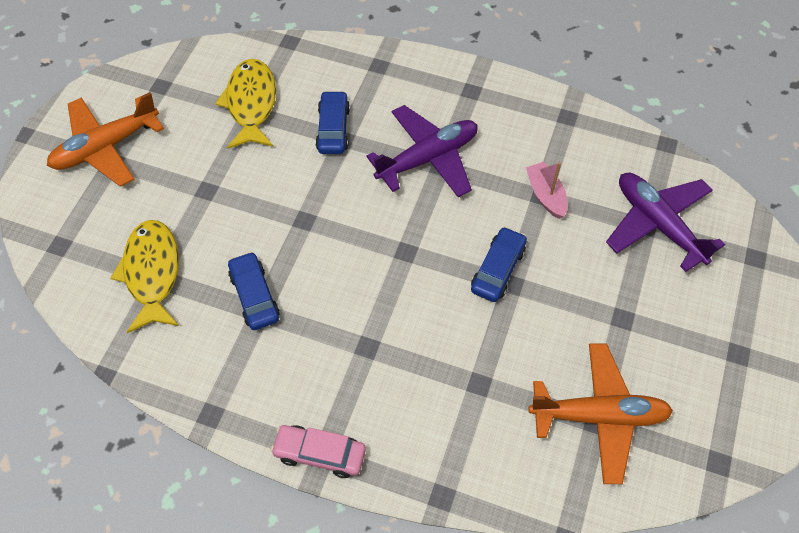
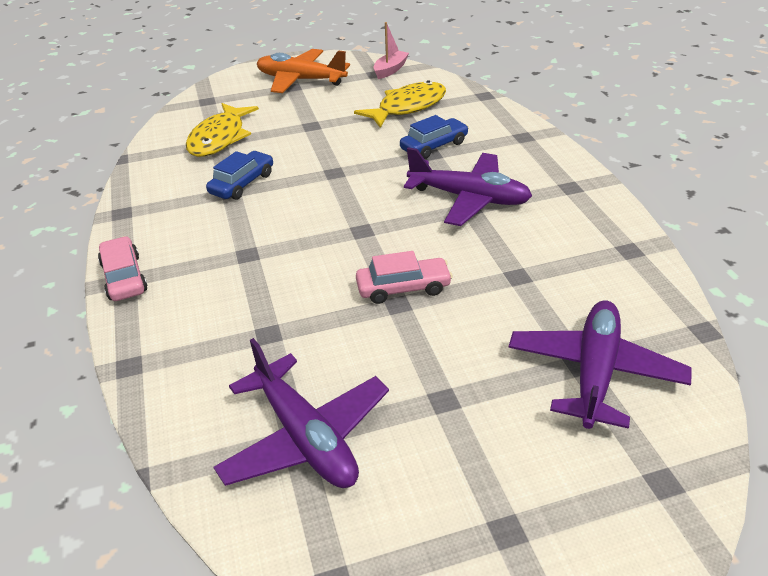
camera: 55 degrees right, 20 degrees down
(152, 273) = (219, 138): yellow fish -> yellow fish turned 150 degrees clockwise
(497, 269) = (403, 288): blue car -> pink car
(545, 195) = (522, 278): pink boat -> pink boat (390, 70)
(598, 416) = (305, 437): orange plane -> purple plane

